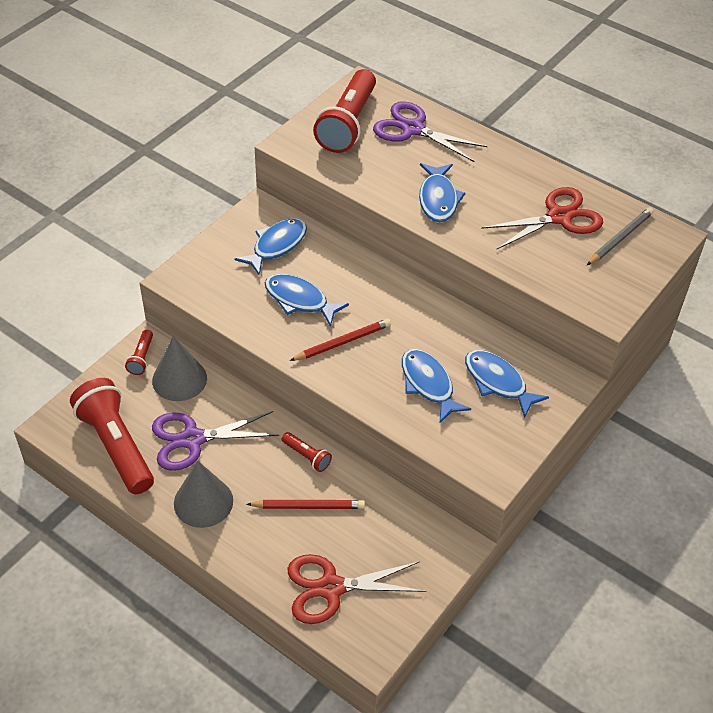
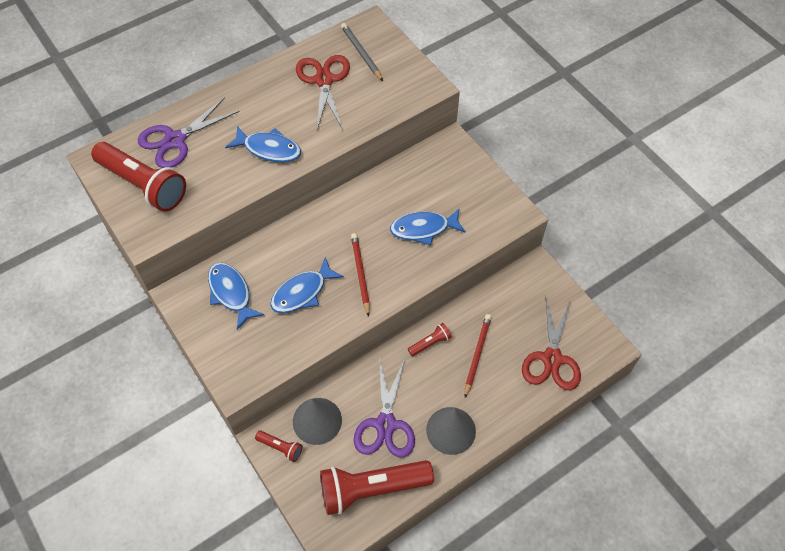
camera: 70 degrees left, 10 degrees up
(498, 382) = (436, 185): blue fish -> none

